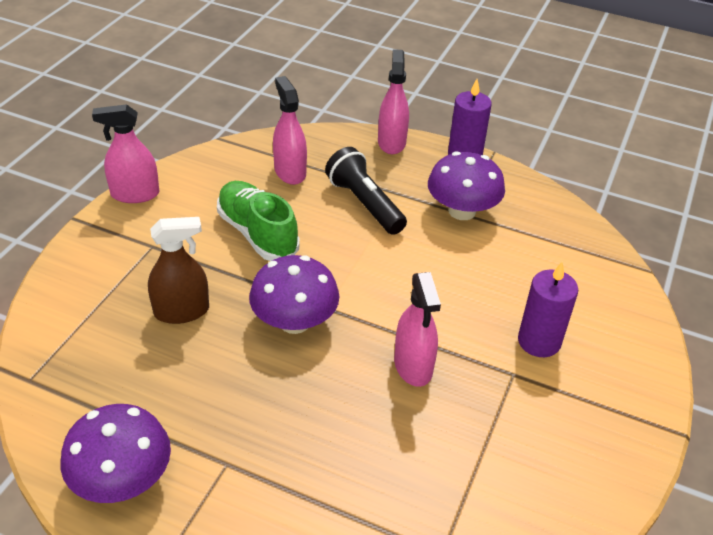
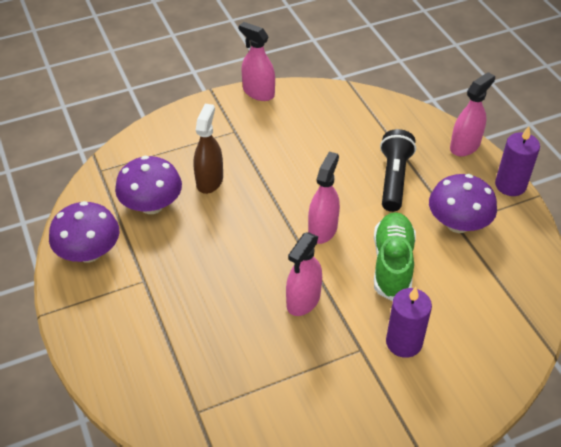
camera: 45 degrees right, 5 degrees up
(181, 311) = (209, 180): brown spray bottle -> brown spray bottle turned 105 degrees counterclockwise
(257, 233) = (302, 159): green shoe -> green shoe (392, 264)
(290, 172) = (368, 129): pink spray bottle -> pink spray bottle (322, 229)
(294, 321) = (264, 227): purple mushroom -> purple mushroom (152, 205)

